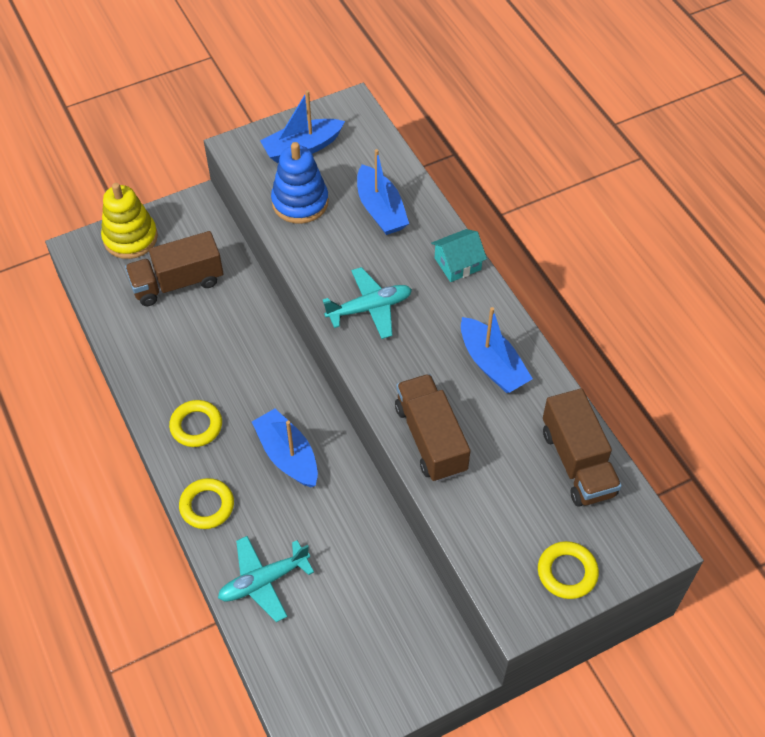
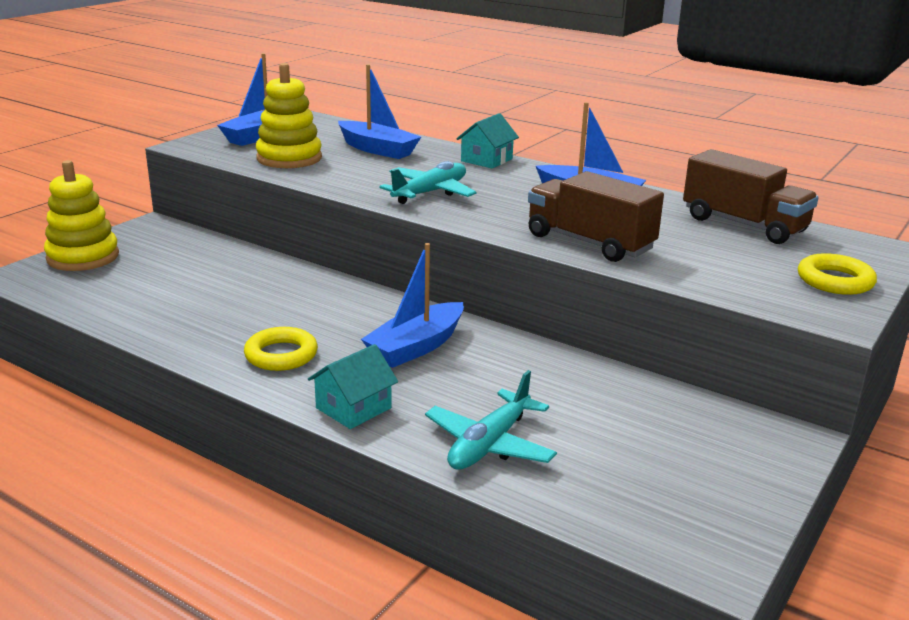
camera: 30 degrees left, 30 degrees down
(177, 283) = (168, 271): brown truck -> none
(207, 506) = (353, 408): yellow ring -> turquoise house
(287, 455) = (416, 347): blue boat -> blue boat turned 75 degrees counterclockwise
(300, 202) = (289, 158): blue stacking toy -> yellow stacking toy

